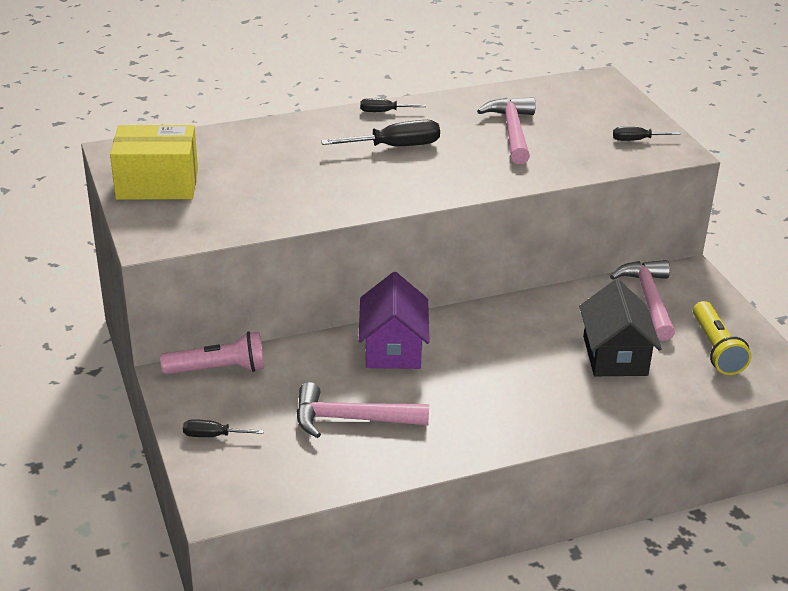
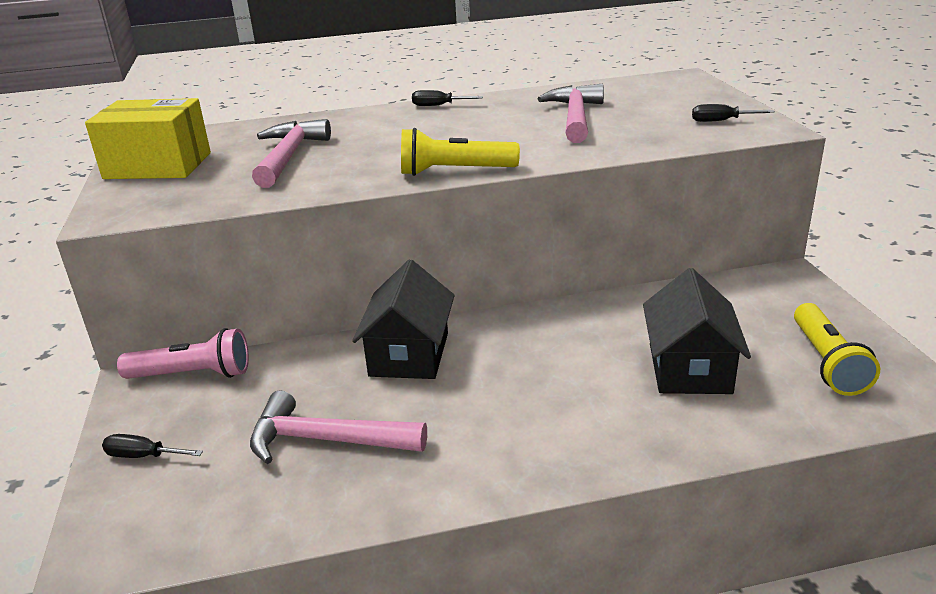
camera: 10 degrees right, 5 degrees down
(393, 348) = (409, 354): purple house -> black house
(396, 147) = (438, 131): black screwdriver -> none
(425, 195) = (454, 171): none -> yellow flashlight
(649, 299) = (737, 304): pink hammer -> pink hammer (289, 156)

